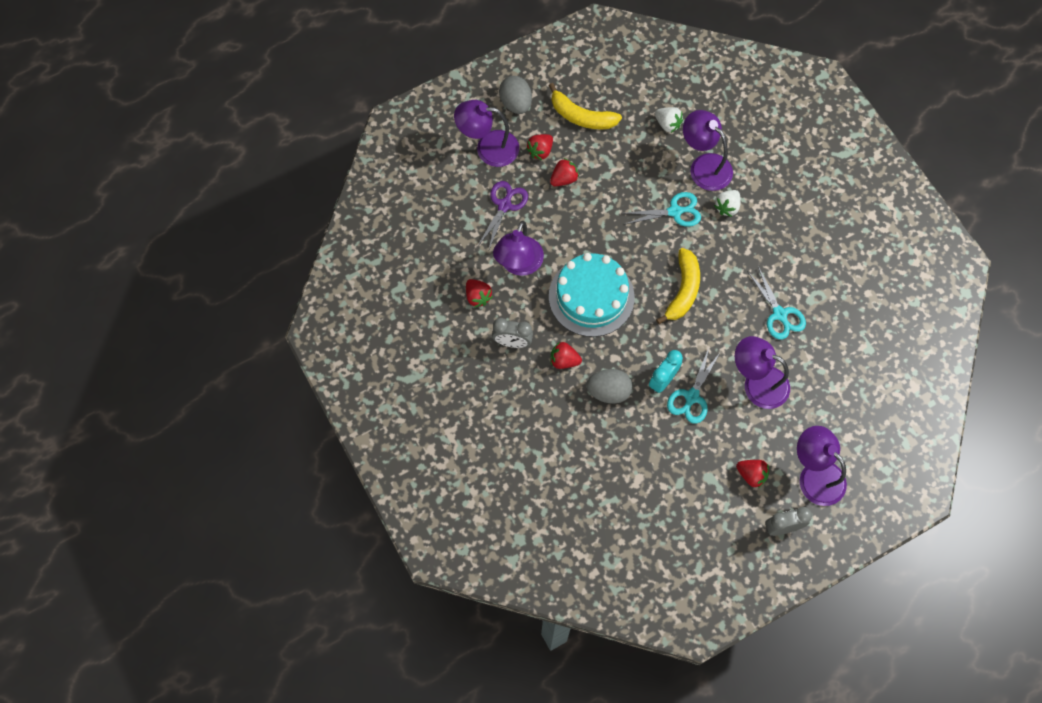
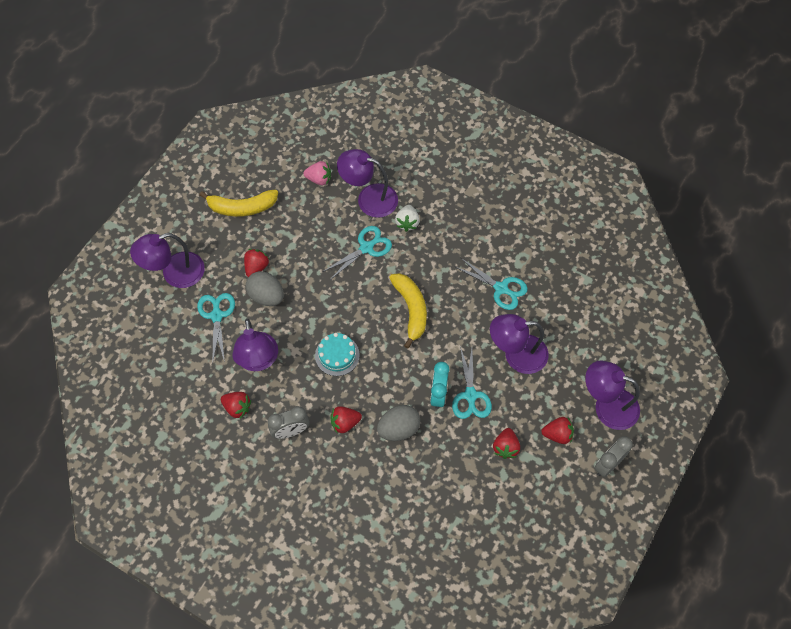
camera: 30 degrees left, 5 degrees down
(504, 205) = (217, 316): purple scissors -> turquoise scissors
(516, 103) = (178, 224): grey egg -> grey egg (266, 296)
(540, 151) = (222, 254): red strawberry -> red strawberry (505, 447)
(591, 296) = (337, 355): turquoise cake -> turquoise cake, size x0.53
(667, 124) = (319, 179): white strawberry -> pink strawberry

